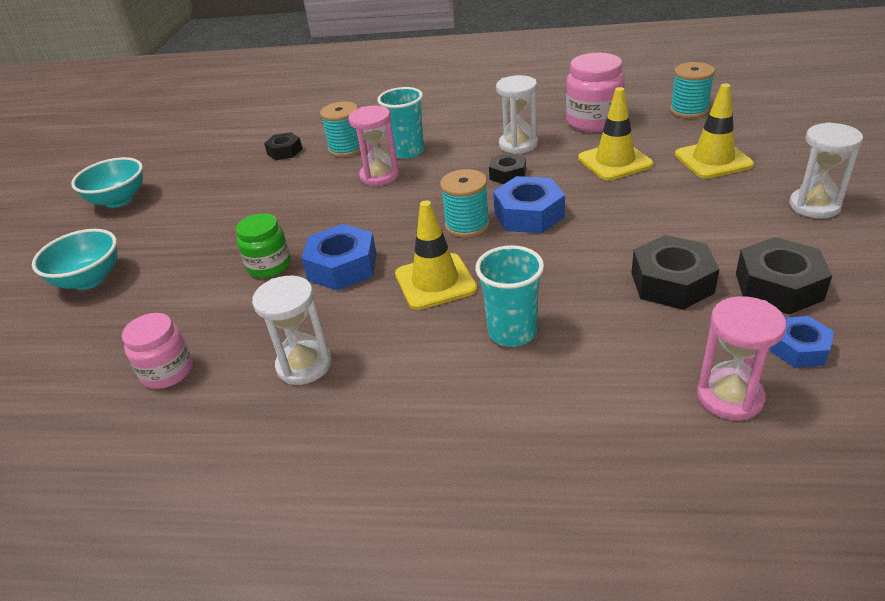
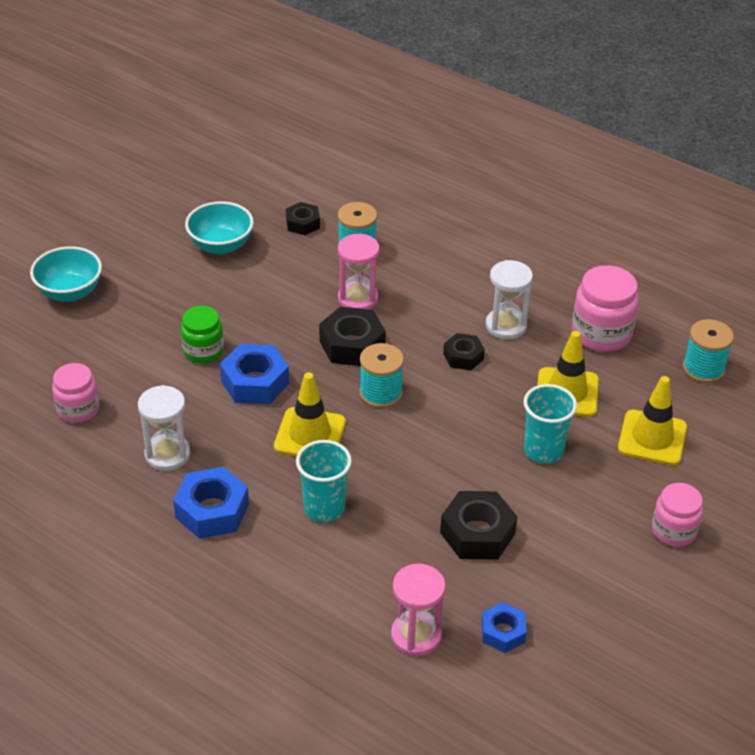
camera: 25 degrees right, 5 degrees up
(119, 200) = (135, 212): turquoise bowl -> turquoise bowl (221, 245)
(407, 151) = (405, 281): turquoise cup -> turquoise cup (543, 451)
(529, 214) = (438, 410): blue nut -> blue nut (212, 511)
(778, 286) = (550, 581): black nut -> black nut (352, 345)
(814, 206) = (673, 531): white hourglass -> pink jar

